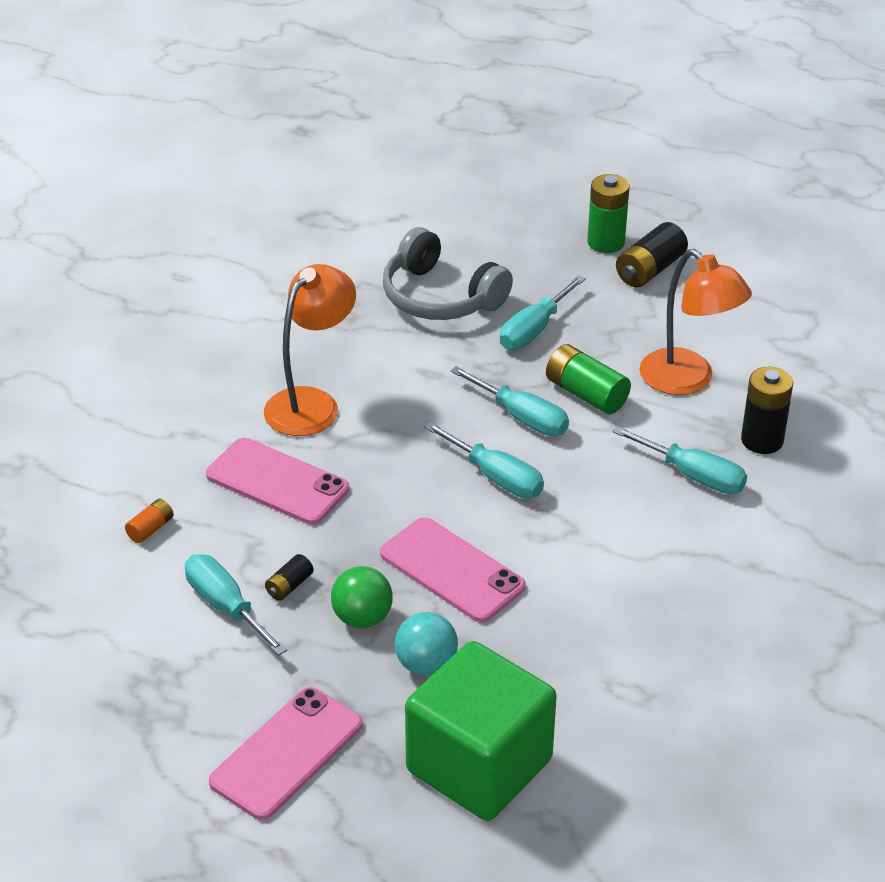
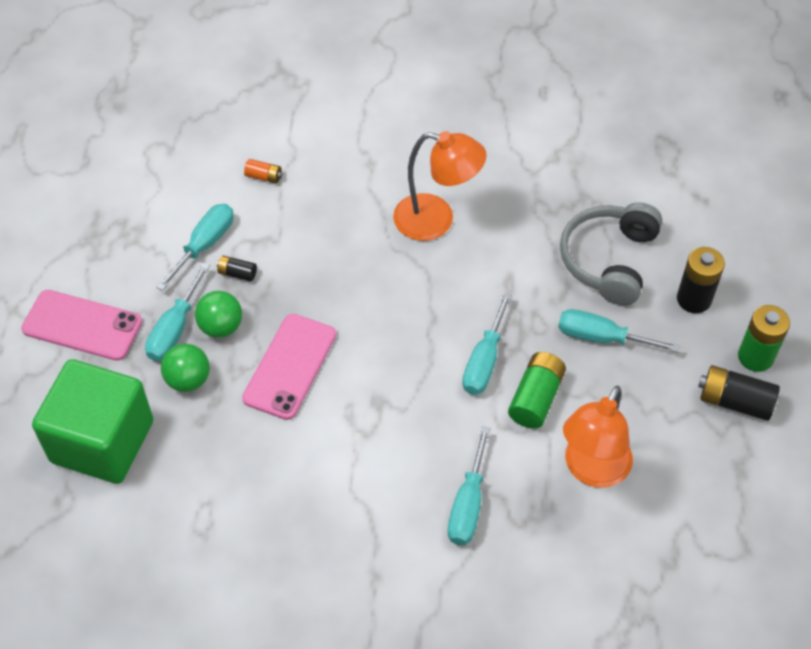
camera: 70 degrees right, 15 degrees up
(277, 482) = (340, 230): pink phone -> none
(426, 665) = (188, 380): turquoise ball -> green ball
(496, 477) = (405, 364): turquoise screwdriver -> turquoise screwdriver (175, 329)
(762, 440) = (538, 548): black battery -> black battery (694, 299)

